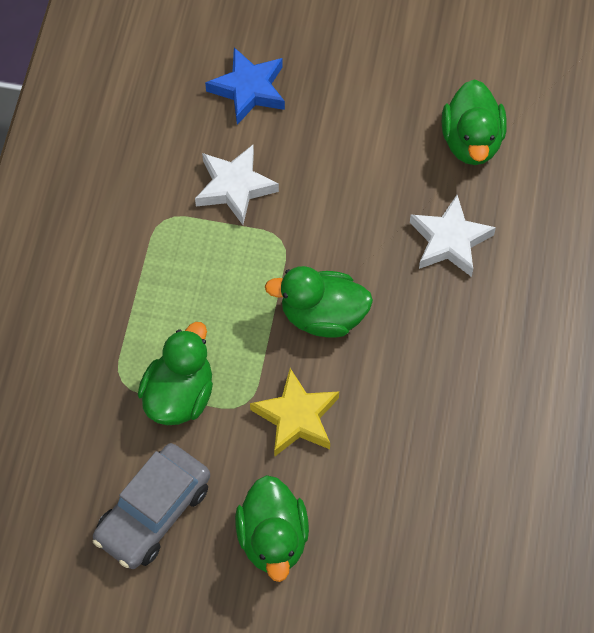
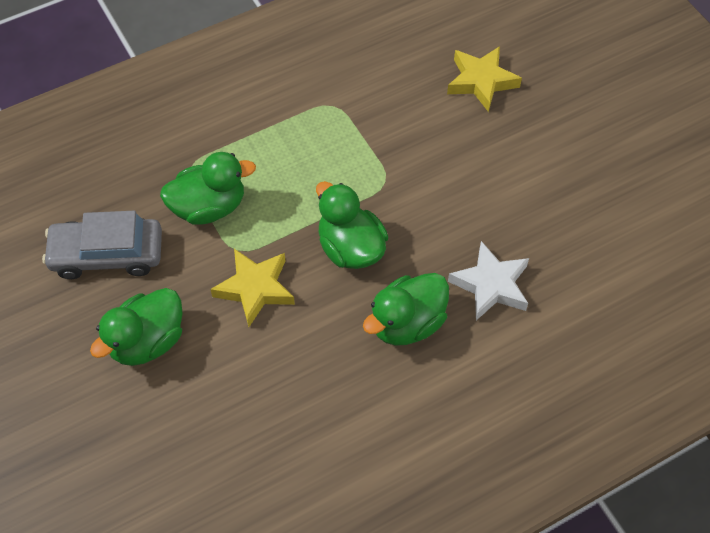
camera: 50 degrees right, 5 degrees down
(234, 187) = (398, 126): white star -> none
(249, 89) = (481, 81): blue star -> yellow star
(471, 141) = (588, 241): green duck -> green duck (407, 323)

